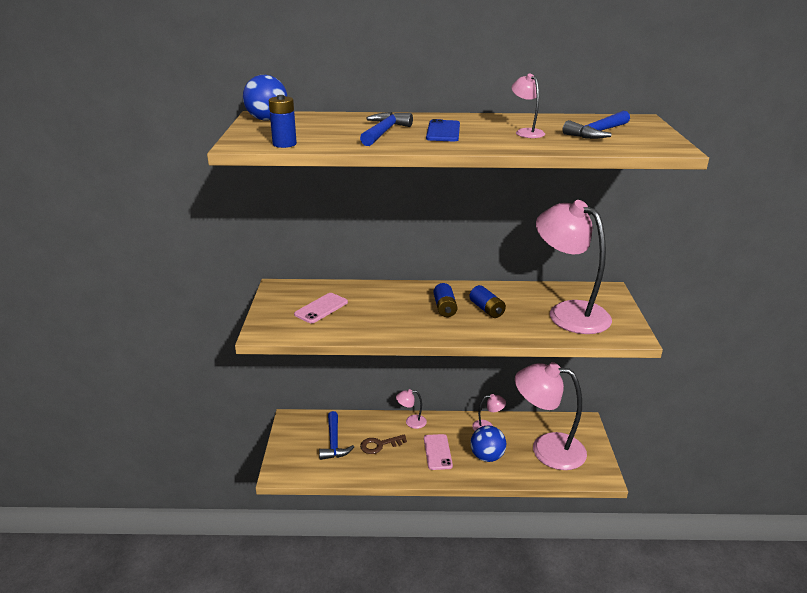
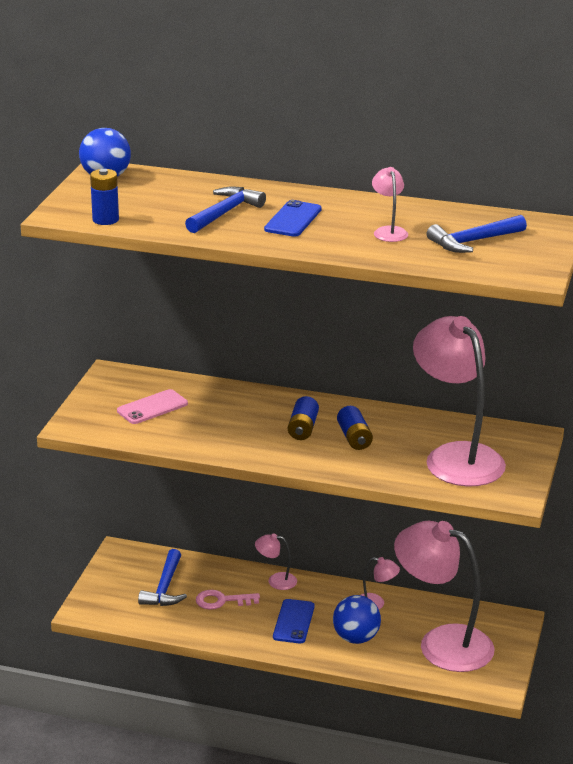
camera: 15 degrees right, 0 degrees up
(379, 445) = (222, 601): brown key -> pink key
(437, 452) = (293, 622): pink phone -> blue phone

